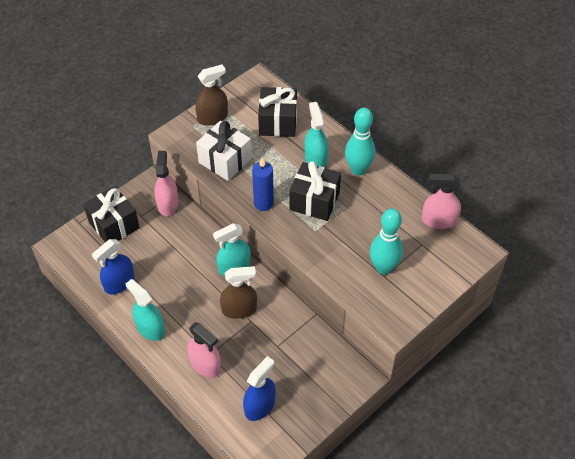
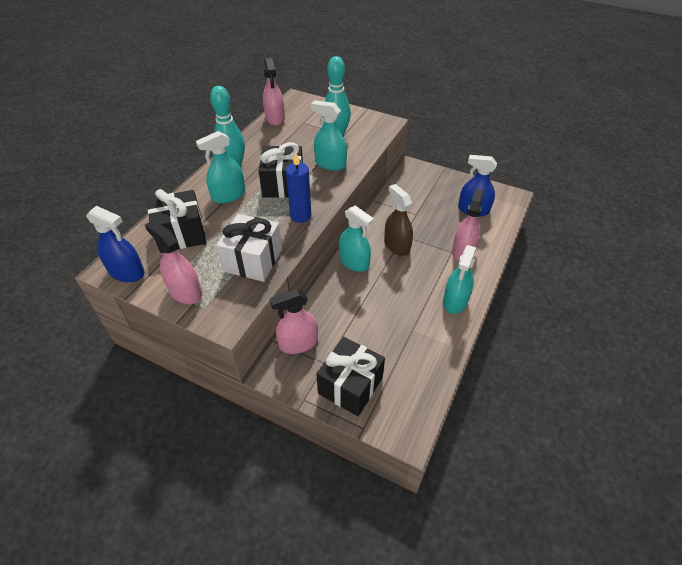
camera: 110 degrees left, 5 degrees down
(119, 283) = (422, 347): blue spray bottle -> blue spray bottle (127, 272)
(212, 117) = (185, 292): brown spray bottle -> pink spray bottle
(332, 247) = (330, 164): none -> turquoise spray bottle

